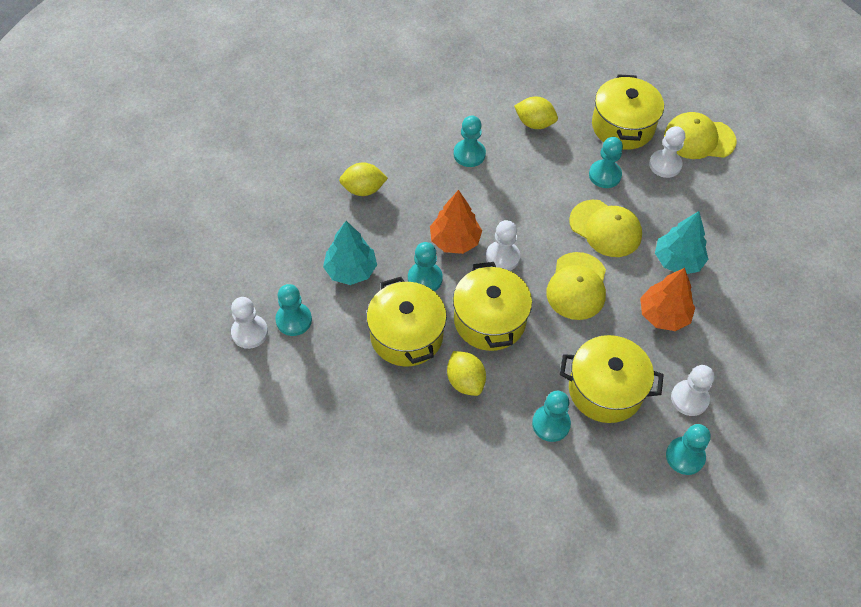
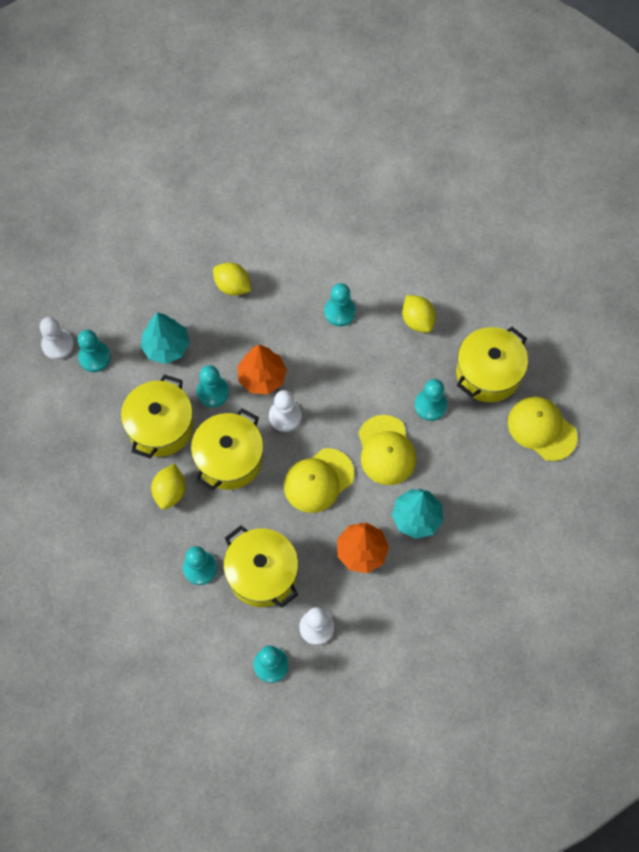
camera: 40 degrees right, 10 degrees up
(665, 165) = (489, 431): white pawn -> none

